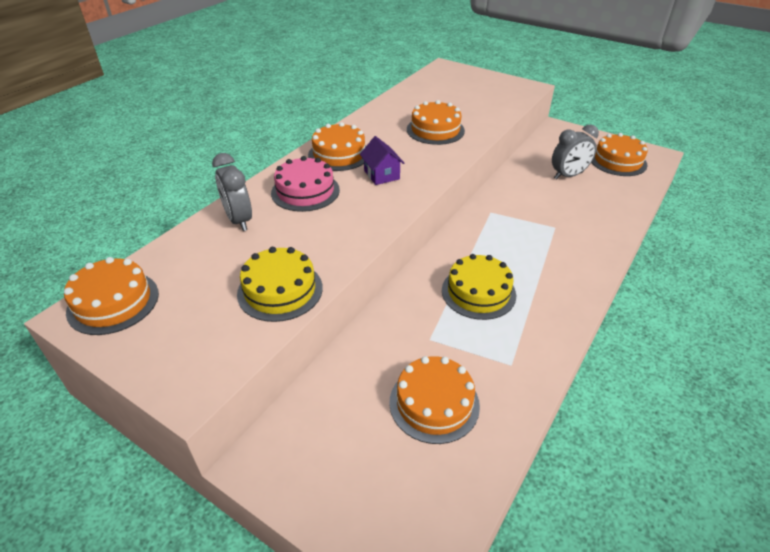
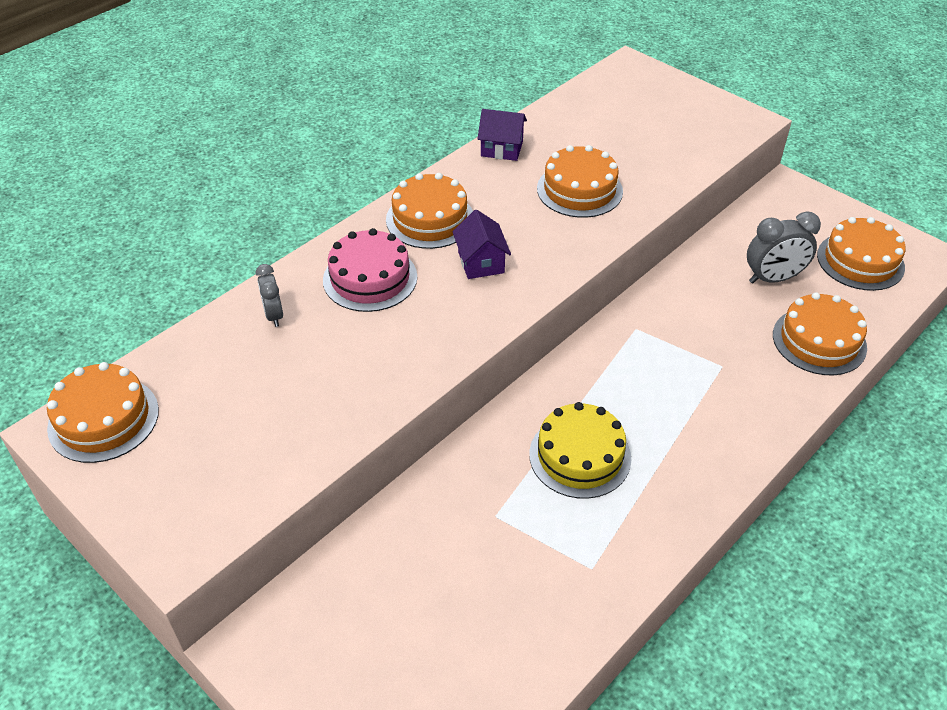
camera: 10 degrees right, 5 degrees up
(239, 220) = (274, 315): grey clock -> grey clock, size x0.62
(280, 290) = (307, 430): yellow cake -> none
(376, 113) = (501, 149): none -> purple house
(434, 403) = (477, 605): orange cake -> orange cake (819, 341)

